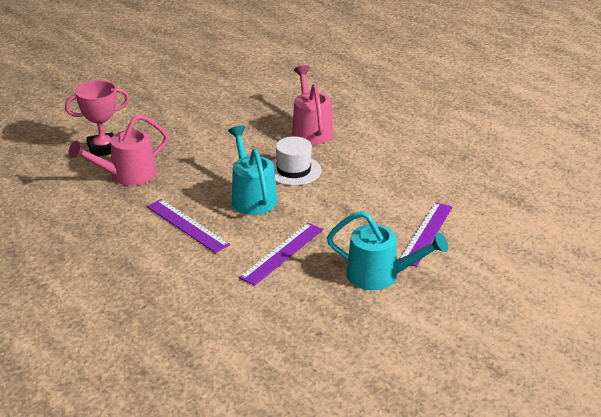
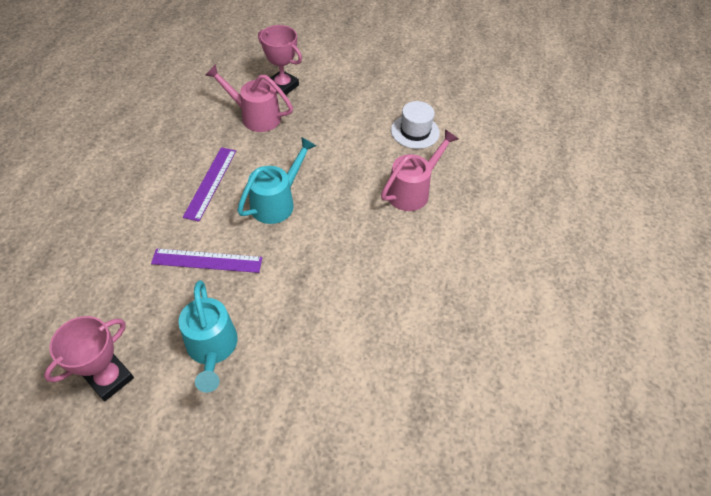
camera: 55 degrees right, 20 degrees up
(293, 170) = (338, 209): white hat -> white hat (415, 131)
(363, 339) = (110, 378): none -> pink trophy
(426, 233) = (303, 355): purple ruler -> none

